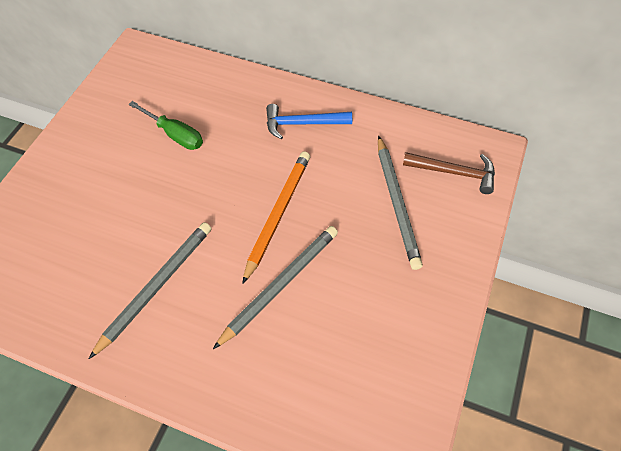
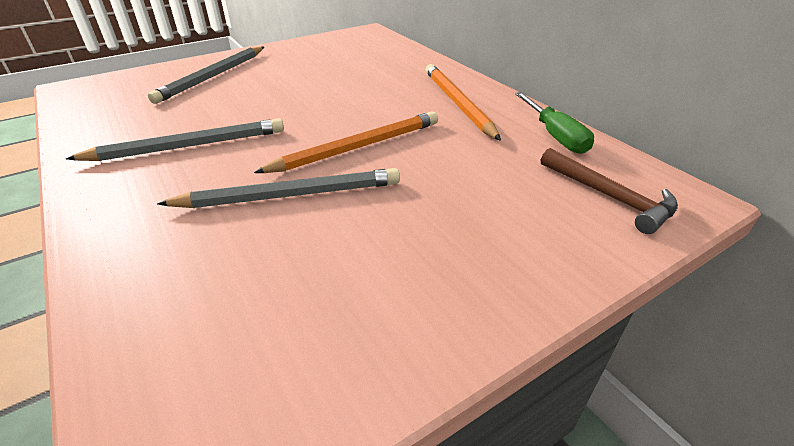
camera: 35 degrees right, 20 degrees down
(175, 135) = (336, 75): green screwdriver -> green screwdriver (555, 136)
(302, 124) = (458, 103): blue hammer -> orange pencil
(396, 203) = (501, 191): grey pencil -> grey pencil (213, 76)

